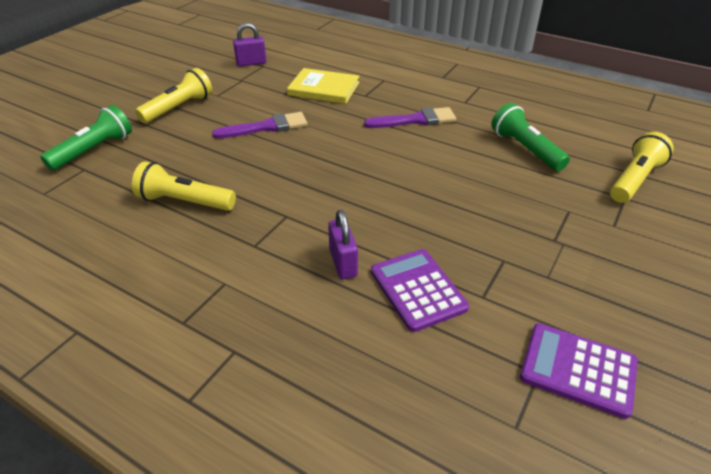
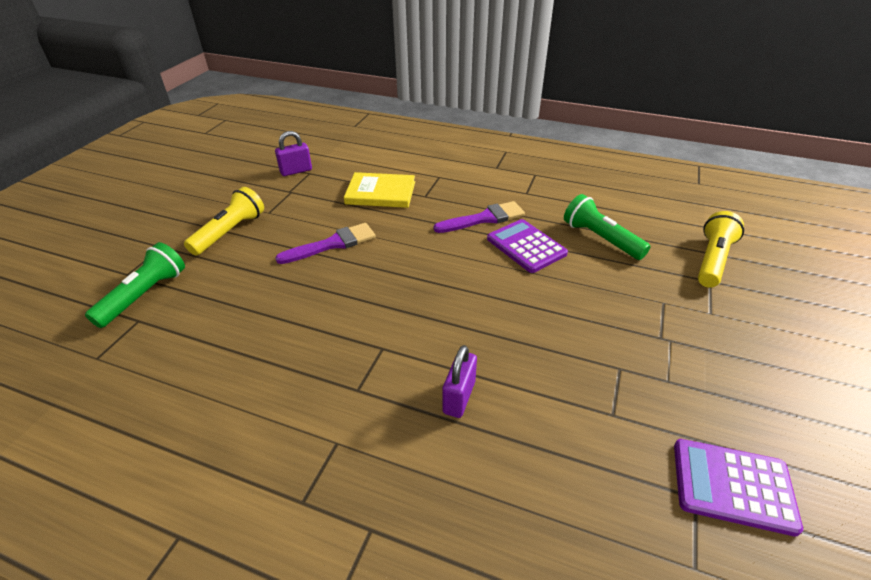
camera: 10 degrees left, 0 degrees up
(184, 201) = (265, 346): yellow flashlight -> none
(343, 263) = (459, 397): purple padlock -> purple padlock turned 45 degrees clockwise
(417, 289) = (545, 417): purple calculator -> purple calculator (526, 246)

